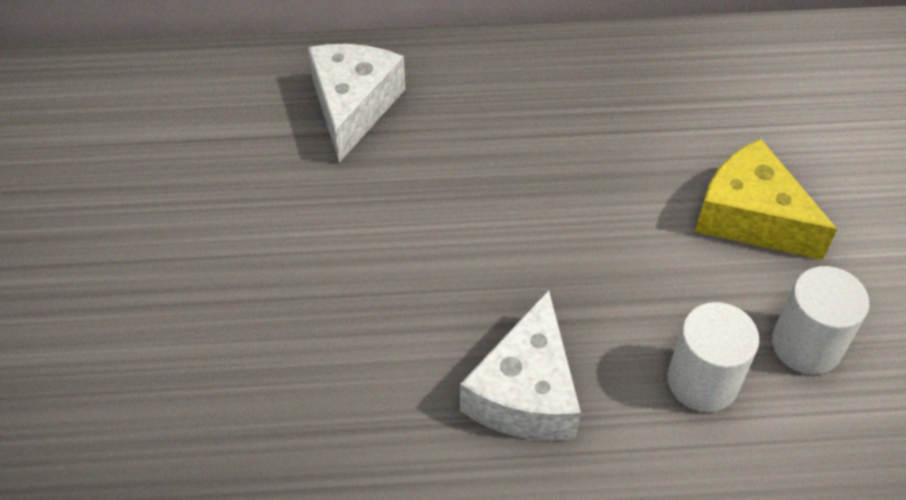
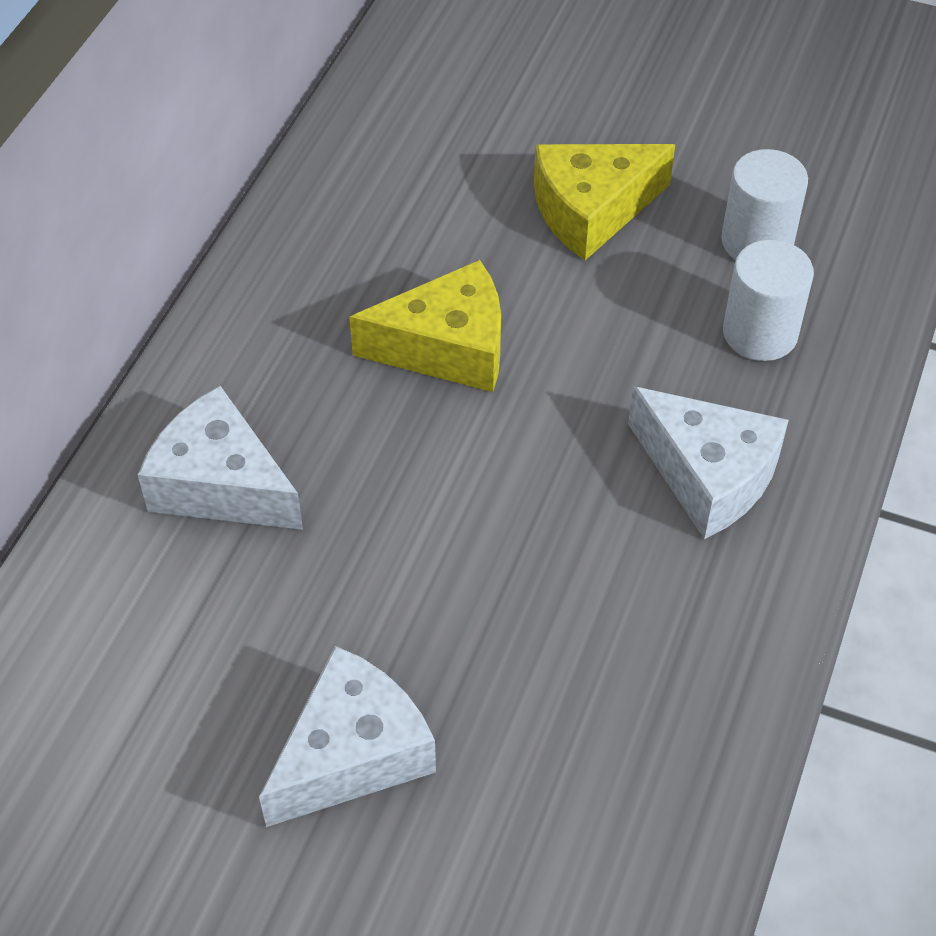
camera: 65 degrees left, 0 degrees up
(171, 259) = (352, 754): none -> white cheese
(547, 179) = (447, 347): none -> yellow cheese

